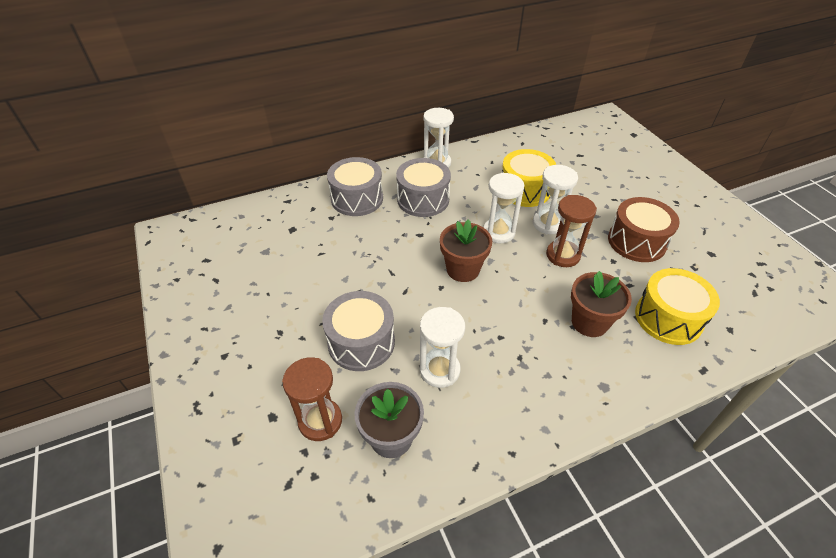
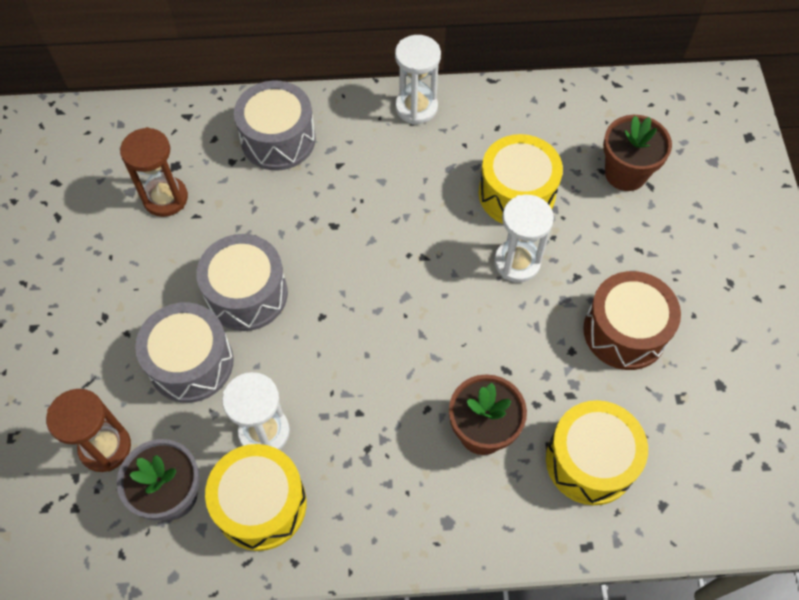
camera: 20 degrees right, 15 degrees up
(423, 199) = (366, 167): grey drum -> grey drum (247, 294)
(463, 269) = (362, 299): brown flower pot -> brown flower pot (625, 173)
(464, 420) = (261, 504): none -> yellow drum
(498, 232) = (440, 255): white hourglass -> none
(563, 255) = (507, 320): brown hourglass -> brown hourglass (165, 198)

